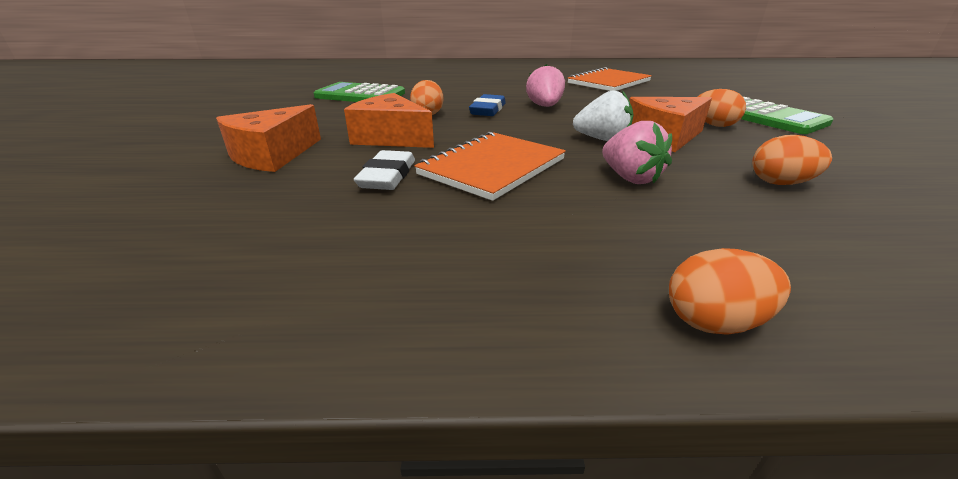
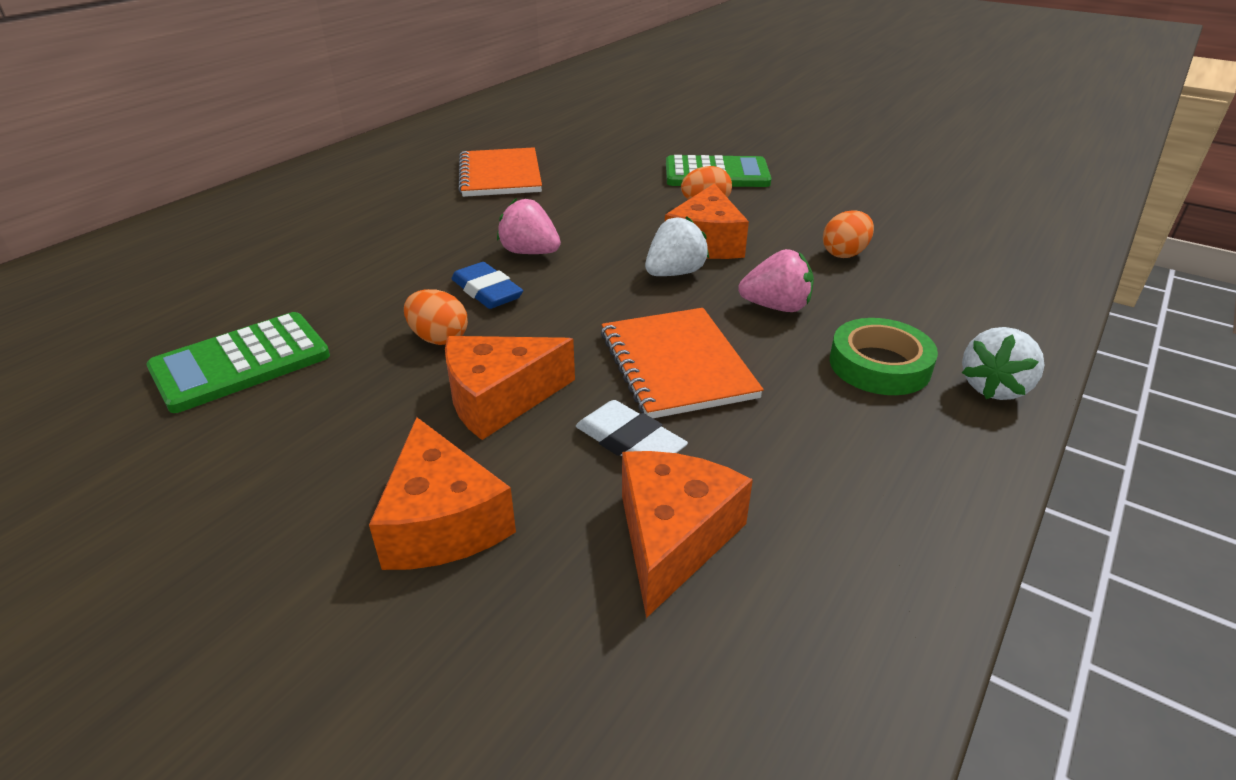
camera: 55 degrees left, 5 degrees up
(297, 213) = (673, 538): none -> orange cheese
(628, 240) = (879, 365): none -> green tape
(714, 322) = (994, 387): orange egg -> white strawberry

